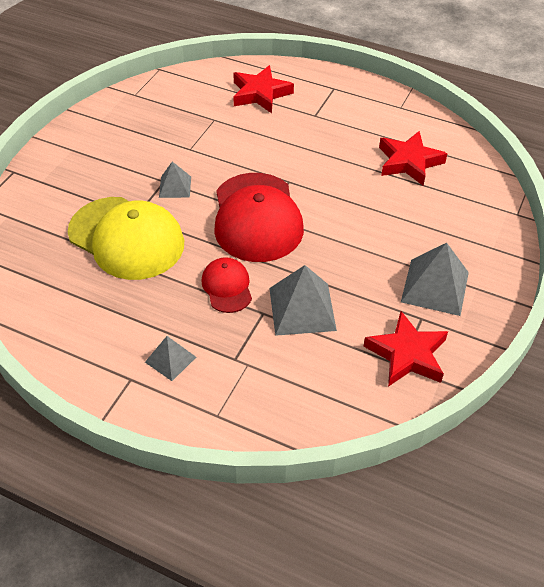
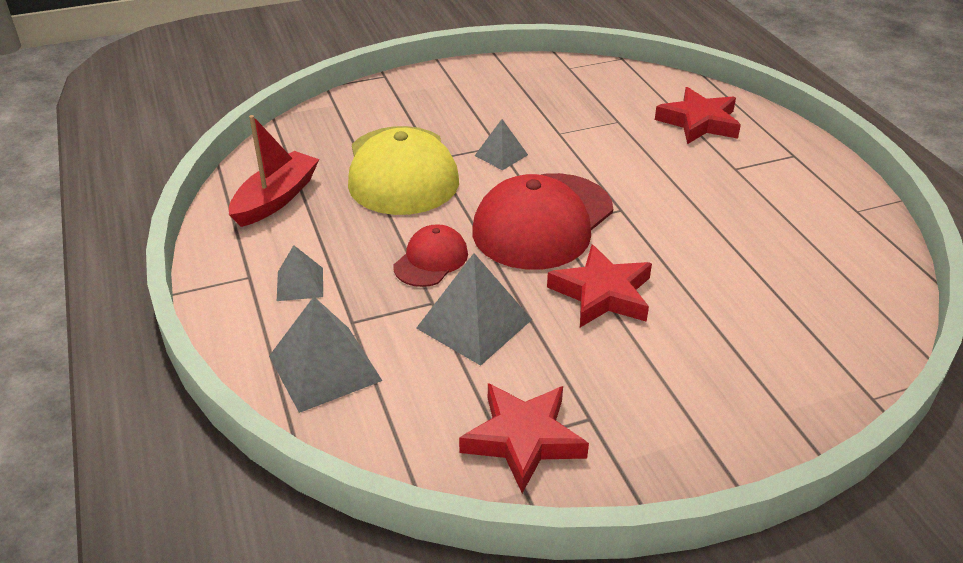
camera: 45 degrees right, 10 degrees down
(69, 314) = (276, 199): none -> red boat
(409, 162) = (792, 266): red star -> red star (602, 294)
(435, 286) = (650, 400): grey pyramid -> grey pyramid (325, 368)

